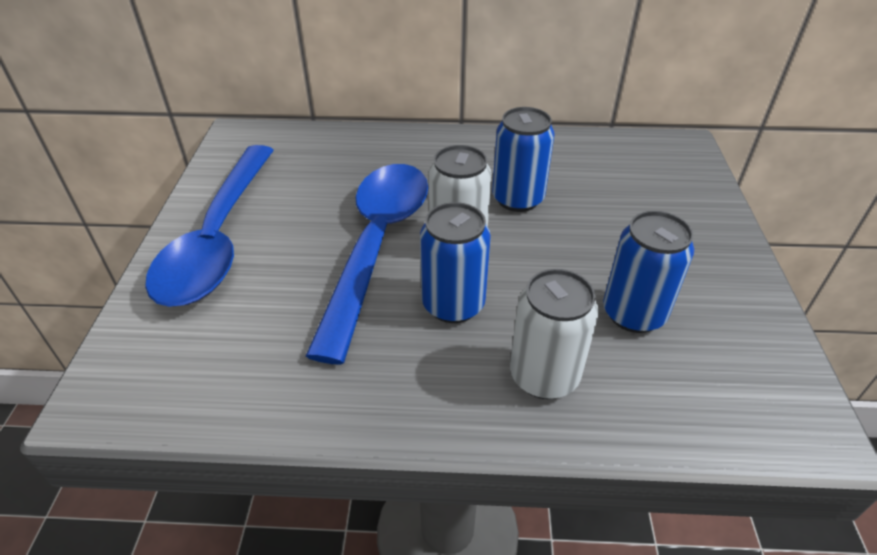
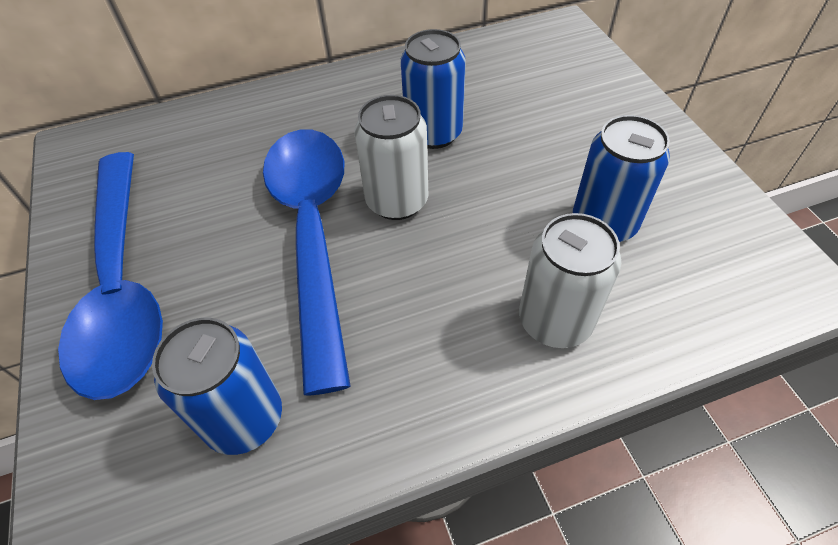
camera: 20 degrees left, 10 degrees up
(453, 304) = (428, 275): blue can -> blue can (244, 418)

